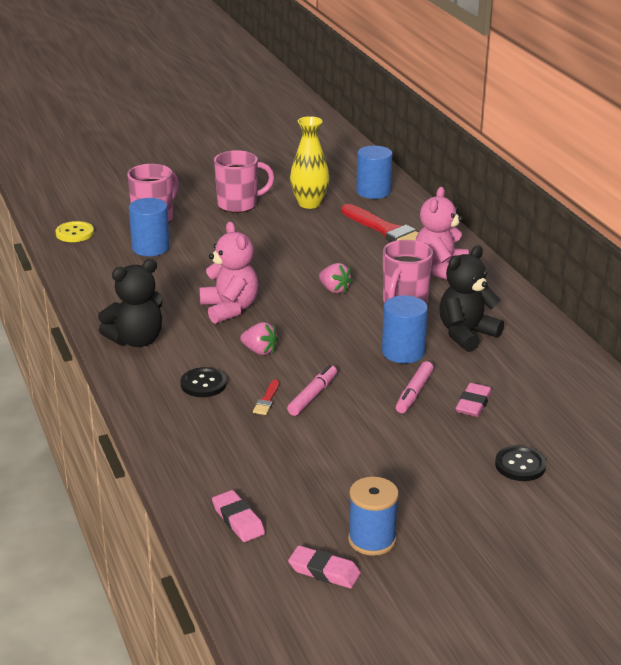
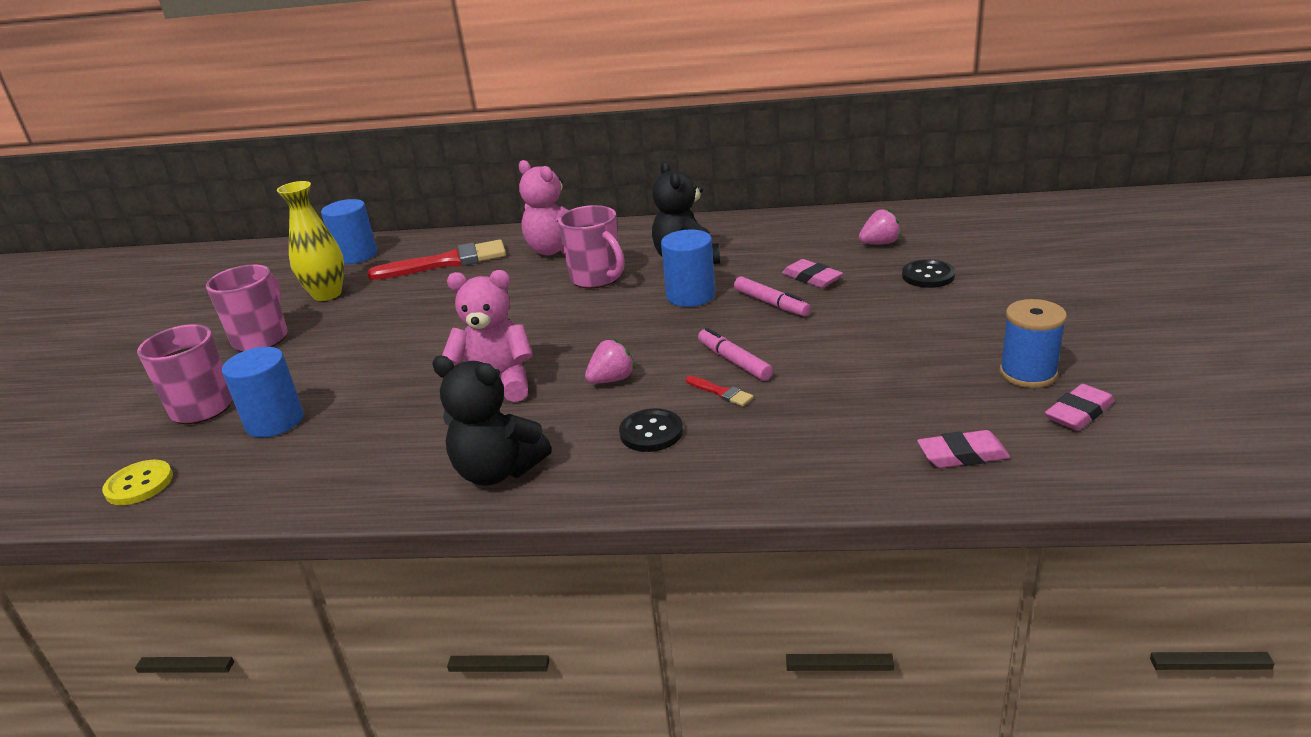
camera: 60 degrees left, 0 degrees up
(136, 340) = (498, 471): black teddy bear -> black teddy bear turned 120 degrees clockwise
(334, 289) = (529, 311): pink strawberry -> pink strawberry (880, 243)

